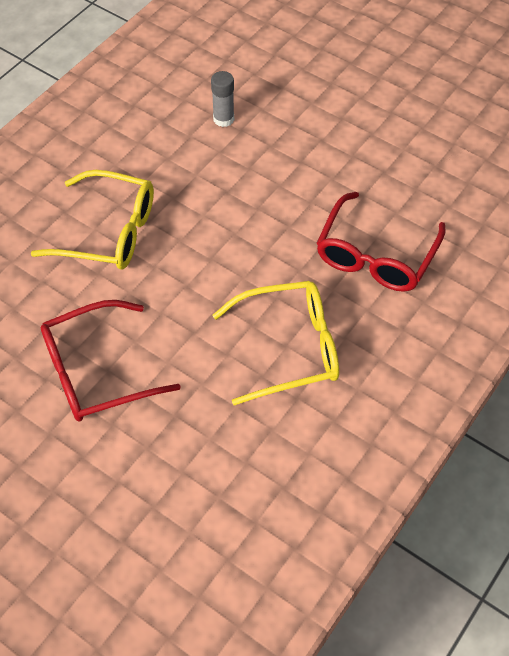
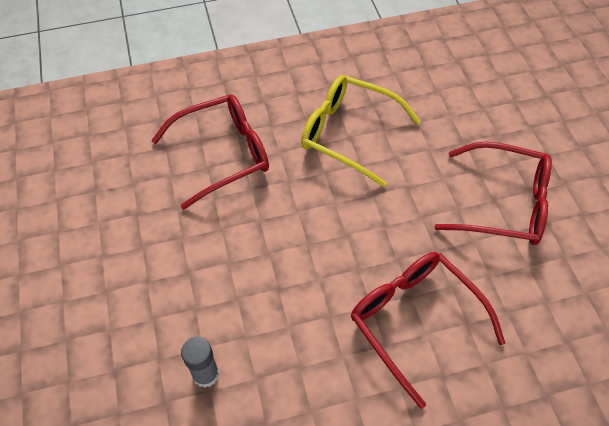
camera: 140 degrees left, 0 degrees up
(108, 231) = (416, 321): yellow glasses -> red glasses

